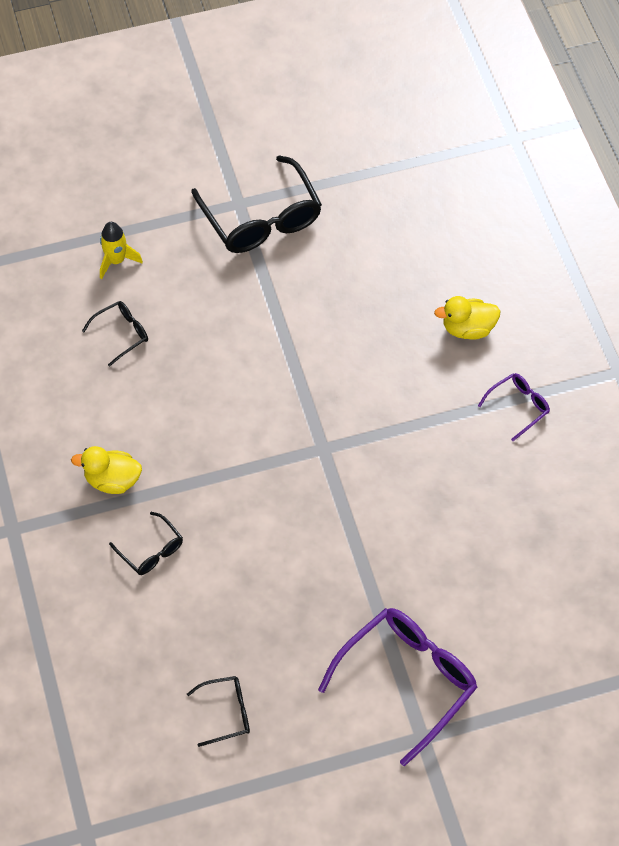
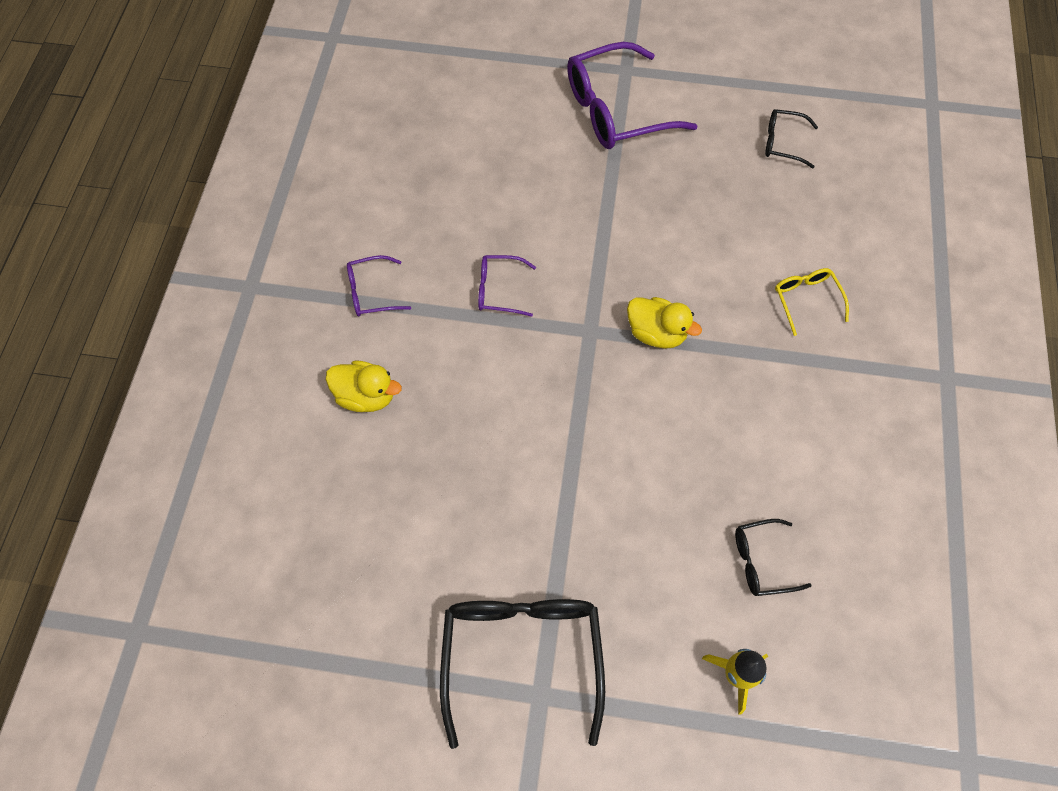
camera: 155 degrees left, 5 degrees up
(112, 480) = (825, 386): yellow duck -> yellow duck (656, 333)
(150, 550) = (806, 300): black glasses -> yellow glasses
(415, 452) = (500, 290): none -> purple glasses

